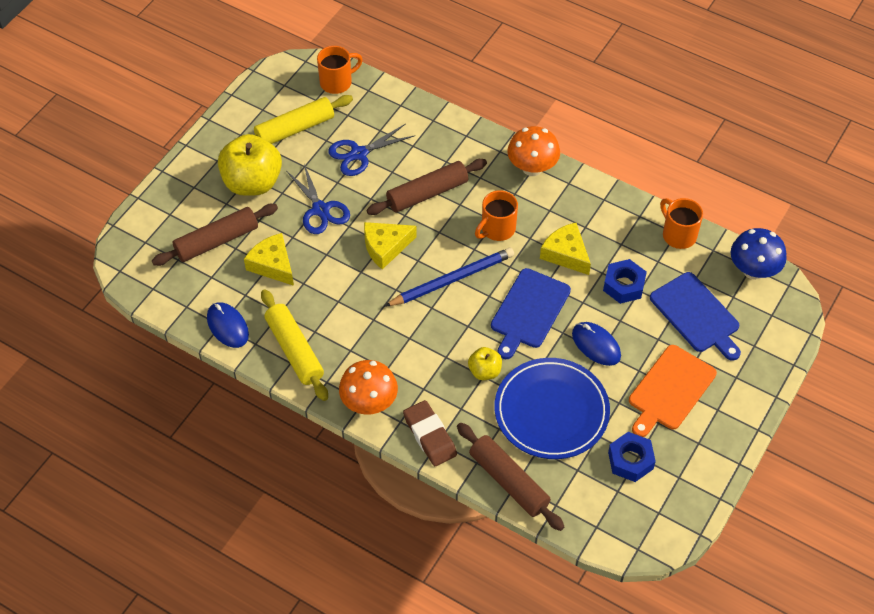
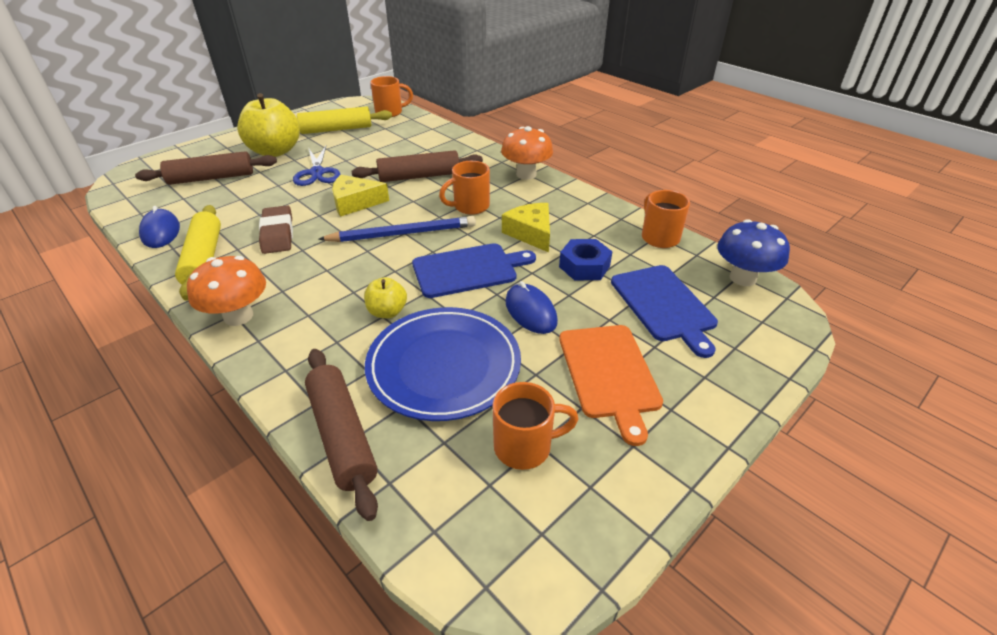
camera: 15 degrees right, 15 degrees down
(272, 265) = (243, 199): yellow cheese -> none
(359, 154) = (377, 148): blue scissors -> none
(429, 436) = (280, 361): brown eraser -> brown eraser (277, 234)
(529, 311) = (468, 270): blue cutting board -> blue cutting board turned 150 degrees counterclockwise
(630, 460) = (525, 446): blue nut -> orange mug
(670, 390) = (609, 373): orange cutting board -> orange cutting board turned 60 degrees counterclockwise

